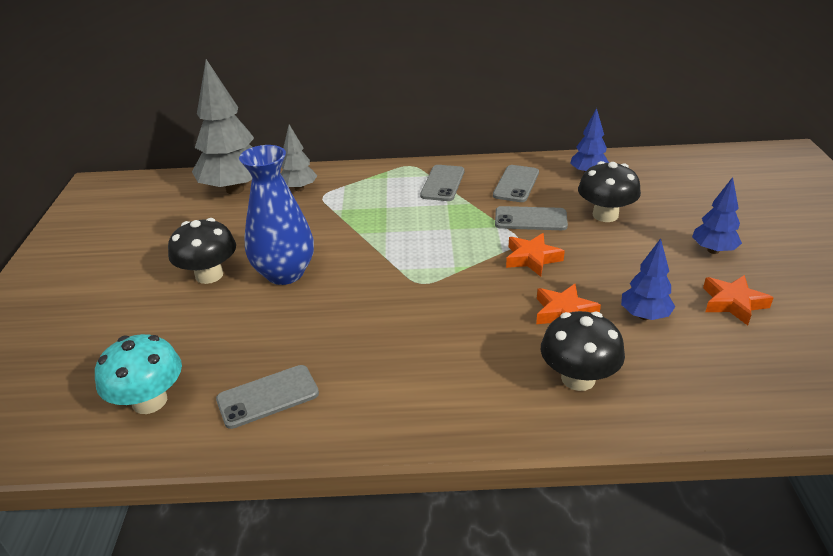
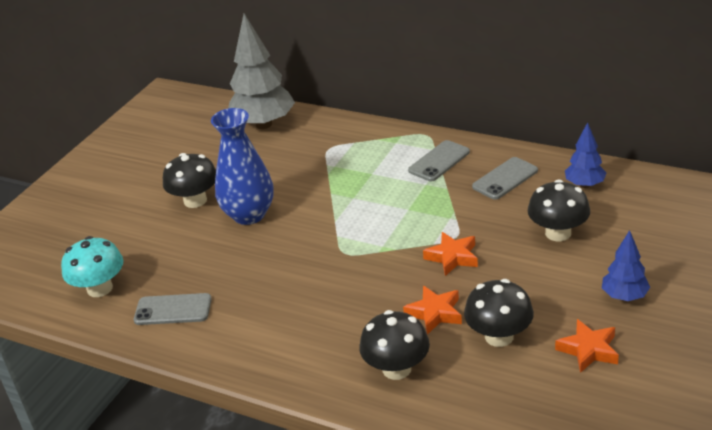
camera: 30 degrees right, 0 degrees up
(299, 188) = (314, 136): grey tree -> none
(530, 219) = (485, 219): grey phone -> none
(644, 316) = (499, 336): blue tree -> black mushroom

